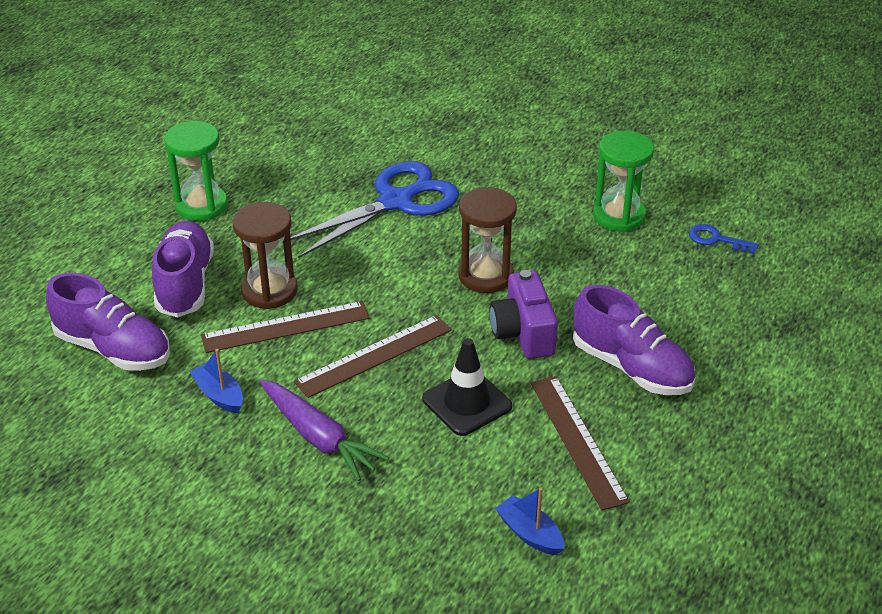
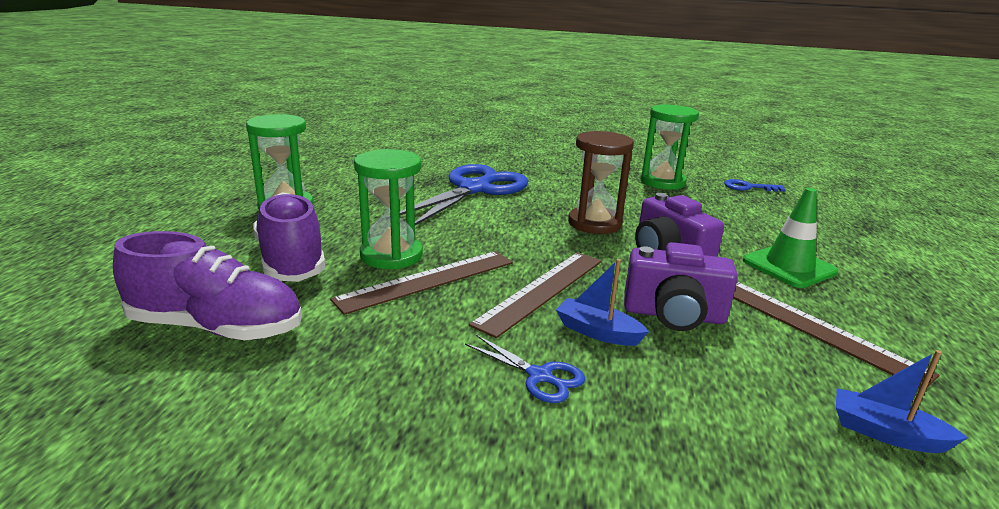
camera: 20 degrees left, 15 degrees down
(219, 395) = (382, 353): blue boat -> blue boat (597, 332)
(269, 291) = (391, 255): brown hourglass -> green hourglass
(319, 438) = (540, 376): purple carrot -> blue scissors
(467, 403) = (674, 315): black traffic cone -> purple camera
(631, 367) = (789, 266): purple shoe -> green traffic cone

